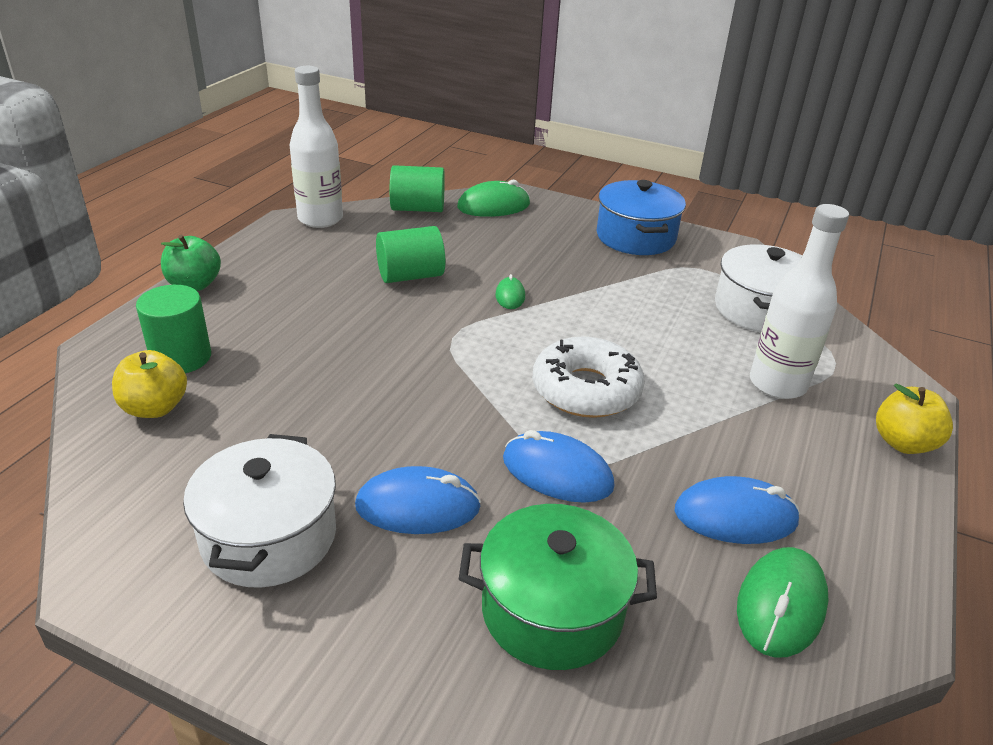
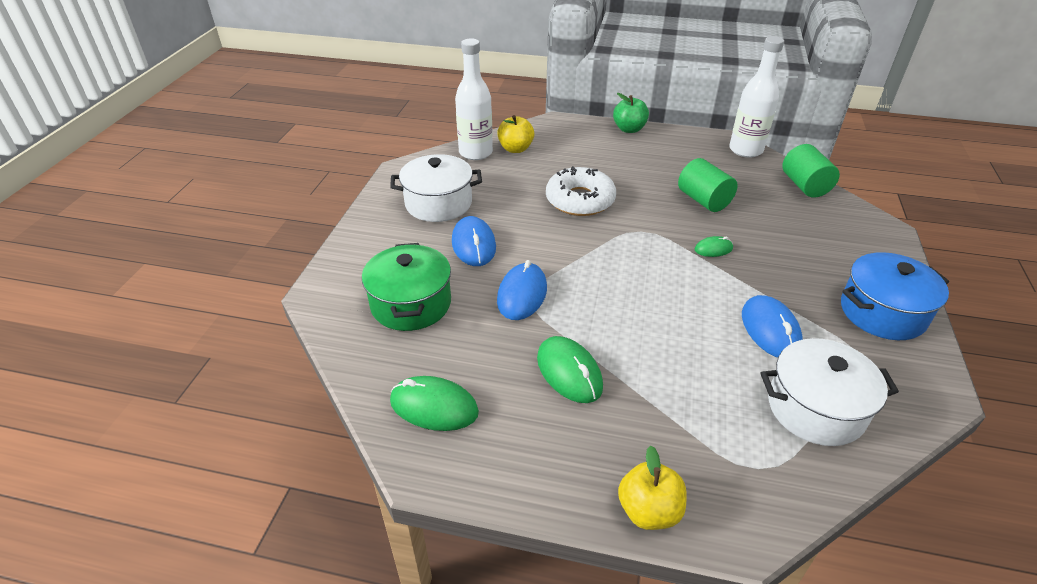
camera: 80 degrees right, 5 degrees up
(181, 357) = (559, 144): green cylinder -> none
(493, 206) = (851, 221): green mouse -> green mouse (569, 372)
(586, 389) = (616, 300): white donut -> white donut (580, 200)
(735, 516) = (510, 384): blue mouse -> blue mouse (770, 330)
(777, 384) = (691, 417): white bottle -> white bottle (475, 153)

